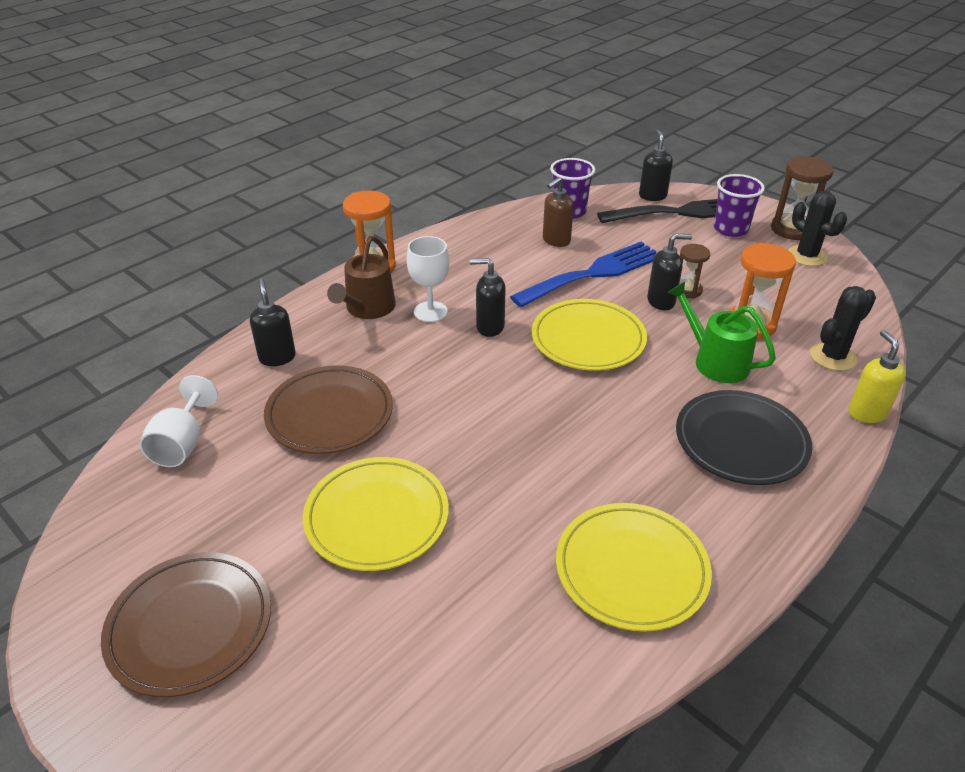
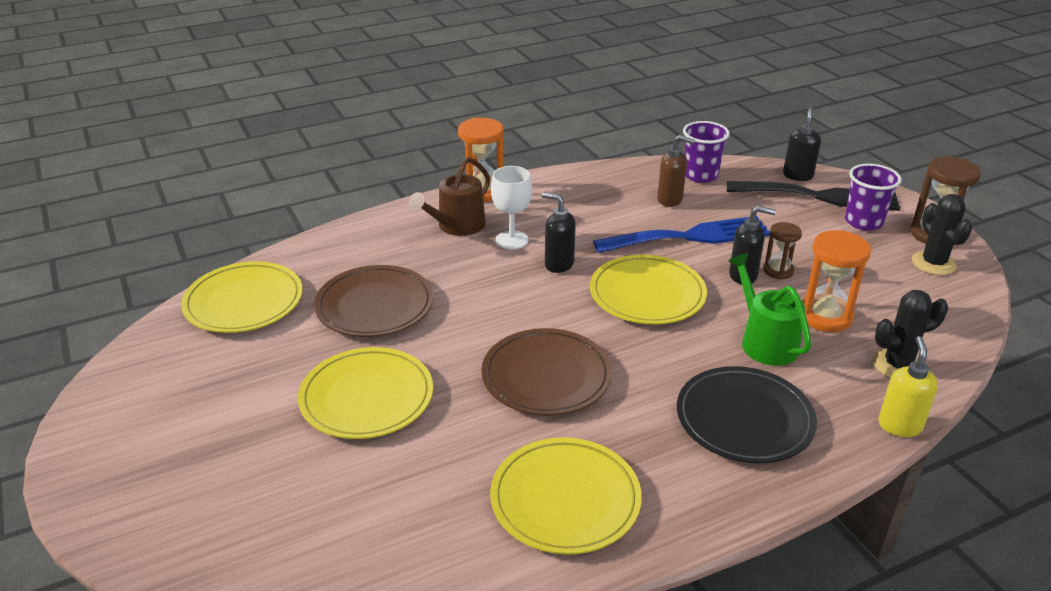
camera: 20 degrees right, 5 degrees down
(182, 444) = (244, 302): white goblet -> yellow plate
(190, 626) = (176, 440): brown plate -> brown plate (546, 376)
(277, 357) = (357, 250): black soap dispenser -> none
(556, 241) = (670, 200): brown soap dispenser -> brown soap dispenser turned 135 degrees counterclockwise

